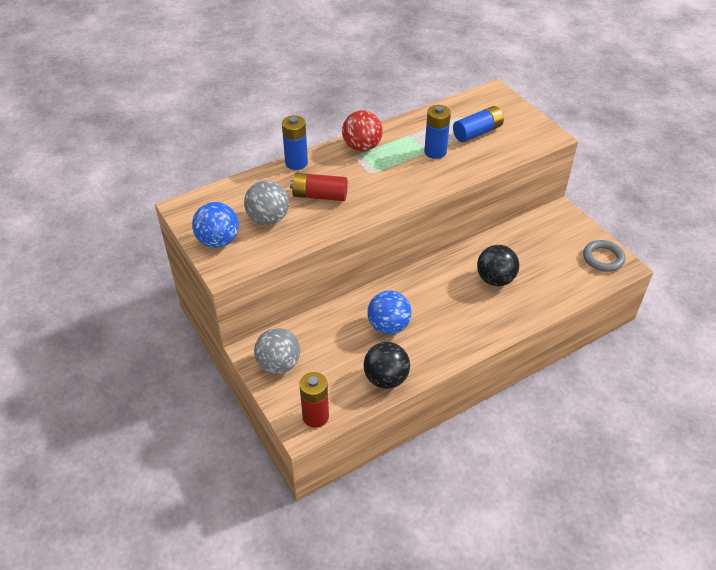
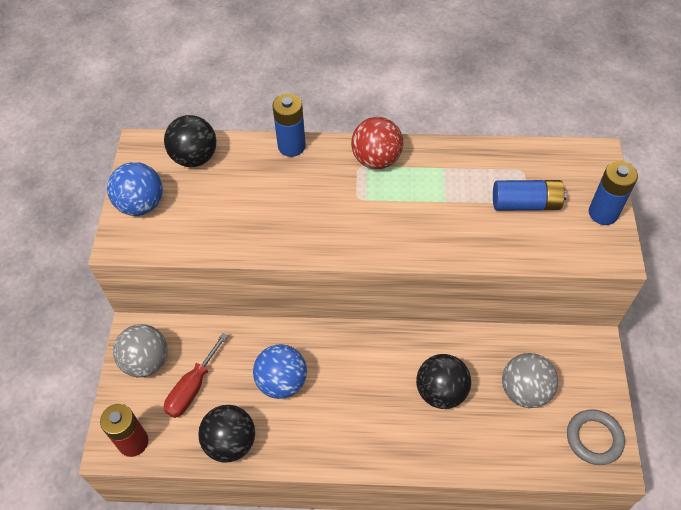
camera: 35 degrees right, 10 degrees up
(231, 197) = (194, 157): none -> black ball
(268, 219) = (207, 203): grey ball -> grey ball (524, 391)
(319, 195) = (281, 200): red battery -> none
(328, 362) = (192, 388): none -> red screwdriver
(435, 152) = (453, 206): blue battery -> blue battery (603, 213)

